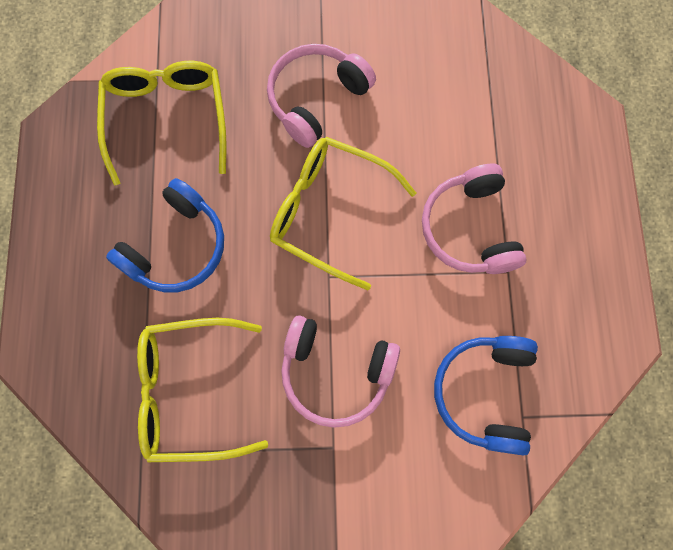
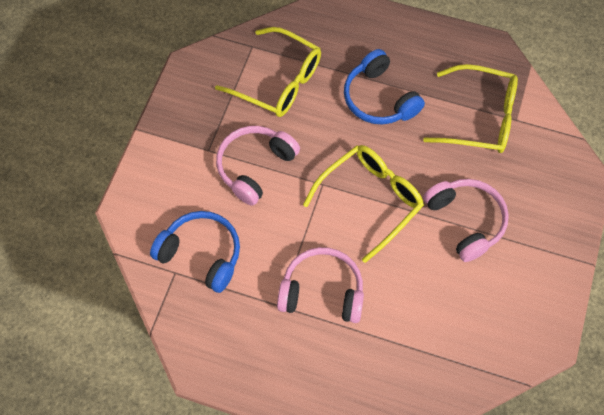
camera: 110 degrees right, 10 degrees down
(190, 391) = (278, 81): yellow glasses -> yellow glasses turned 105 degrees clockwise

